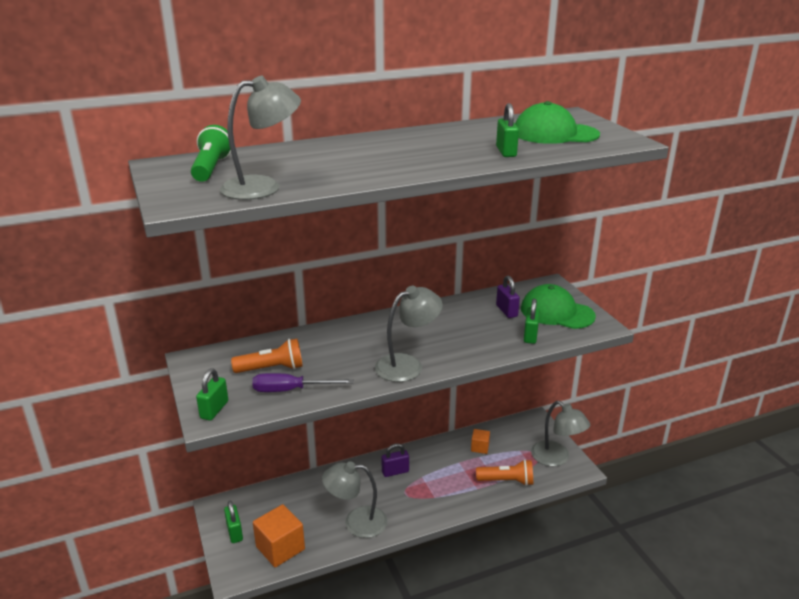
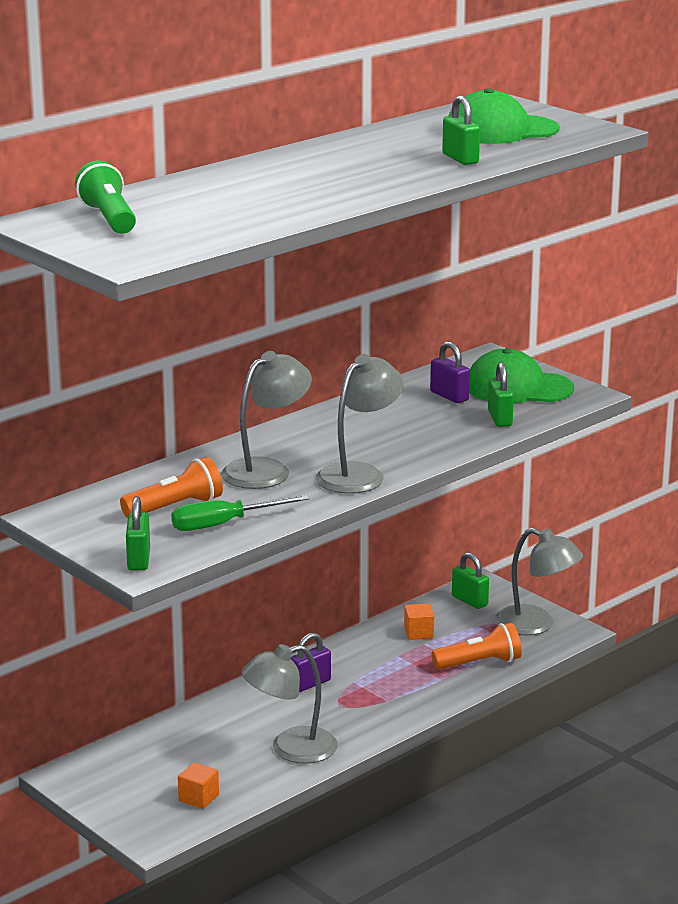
camera: 20 degrees left, 5 degrees down
(234, 532) = (116, 796): green padlock -> green padlock (469, 601)
(263, 187) = (207, 230): grey lamp -> grey lamp (266, 470)
(280, 548) = (198, 798): orange cube -> orange cube, size x0.54
(291, 390) = (224, 524): purple screwdriver -> green screwdriver

